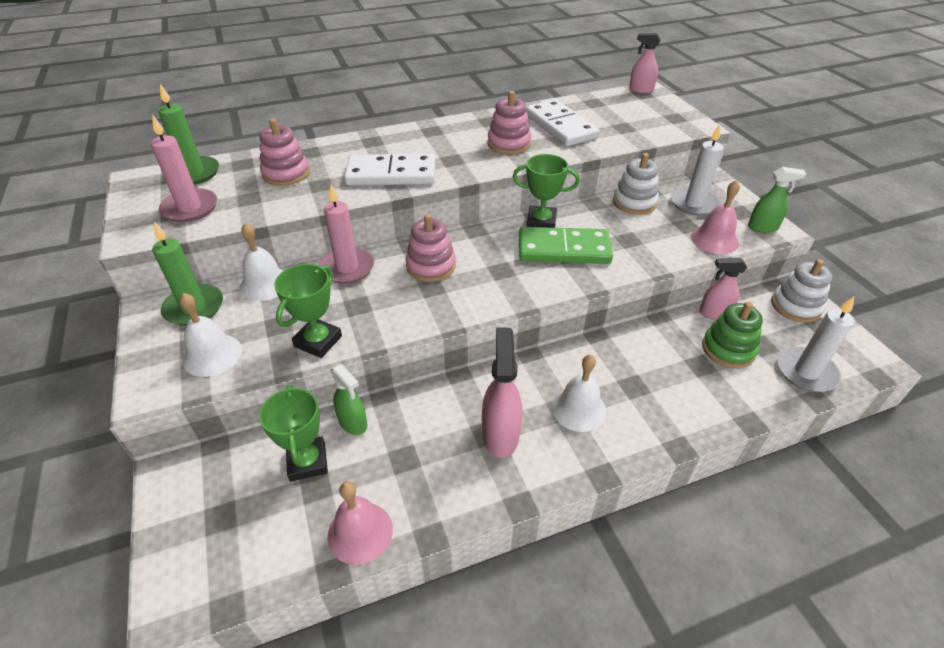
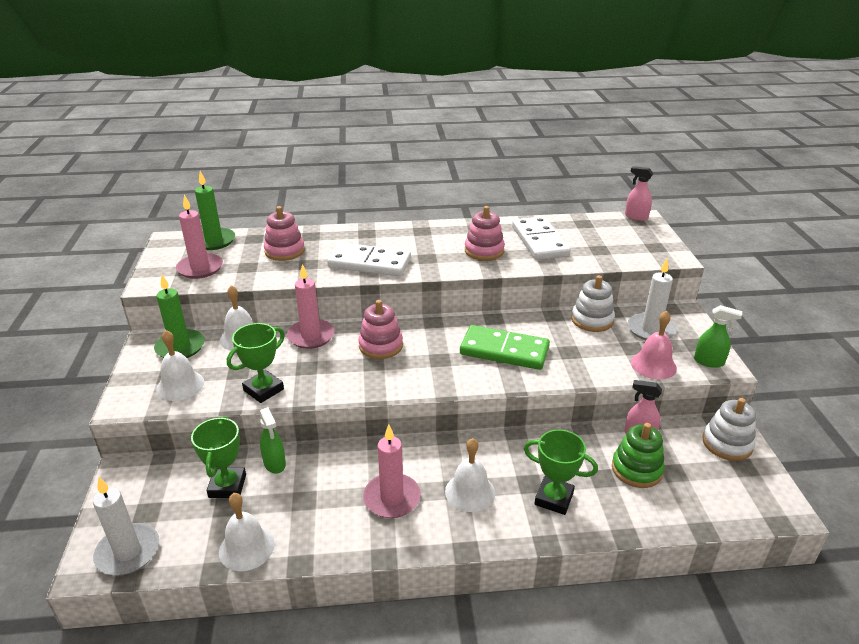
camera: 15 degrees right, 10 degrees down
(360, 532) = (246, 547): pink bell -> white bell
(500, 434) = (392, 498): pink spray bottle -> pink candle
(541, 222) = (495, 324): green trophy -> green trophy (554, 498)
(806, 372) = (706, 504): white candle -> white candle (128, 552)

